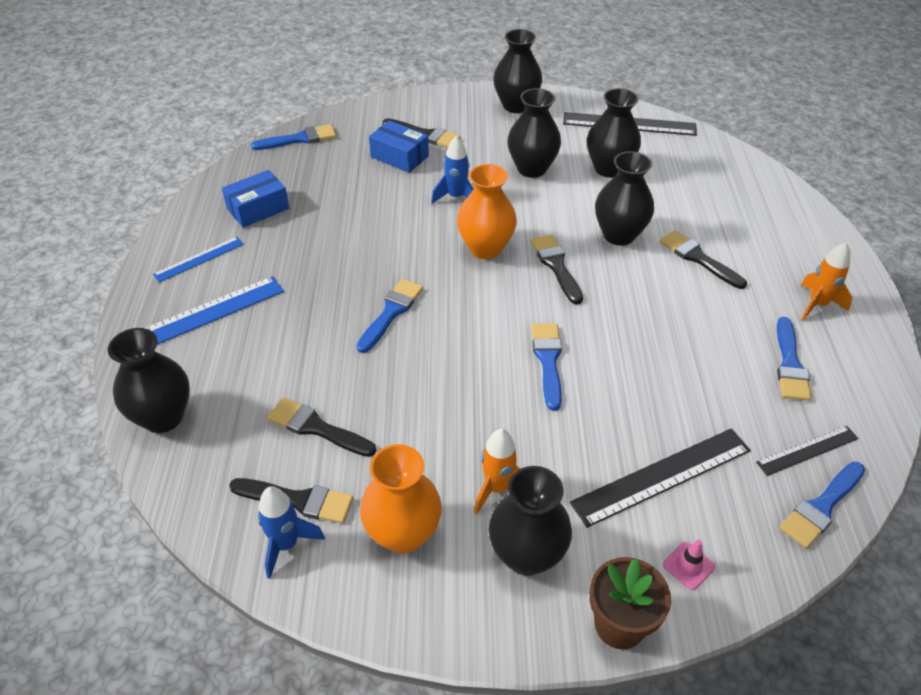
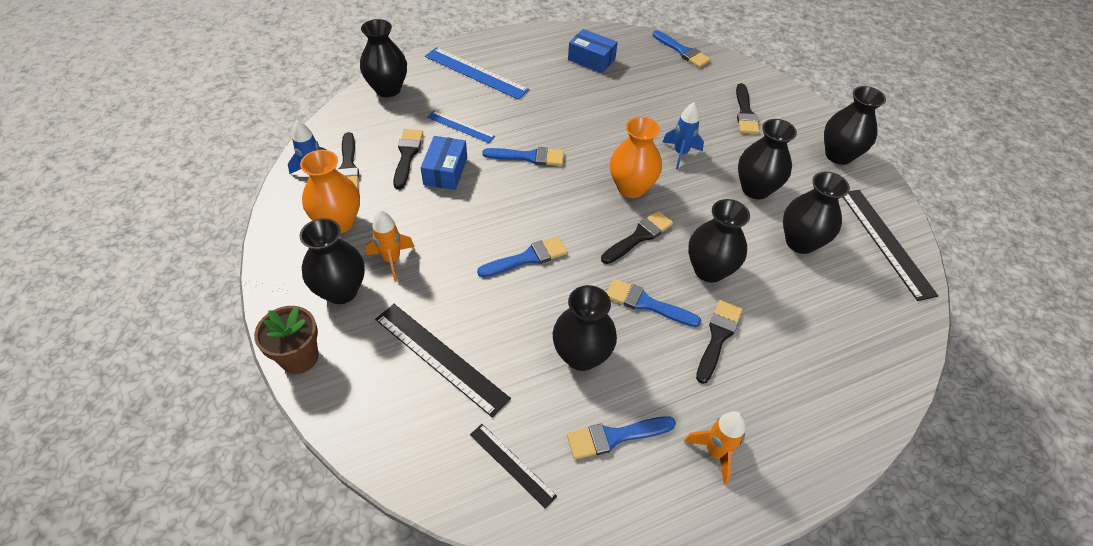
camera: 65 degrees right, 5 degrees up
(199, 259) = (525, 53): blue ruler -> blue ruler (460, 127)
(399, 156) = (705, 107): blue box -> blue box (445, 171)
(688, 566) = (360, 391): pink traffic cone -> none
(692, 358) = (581, 356): none -> black vase
(821, 507) = (451, 483): blue brush -> blue brush (647, 304)

